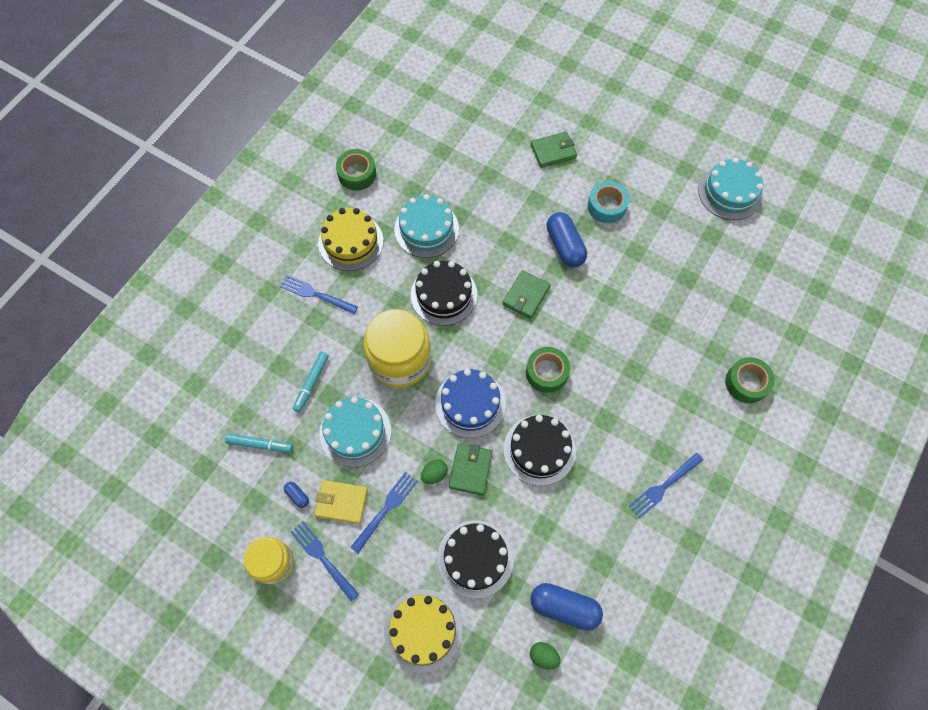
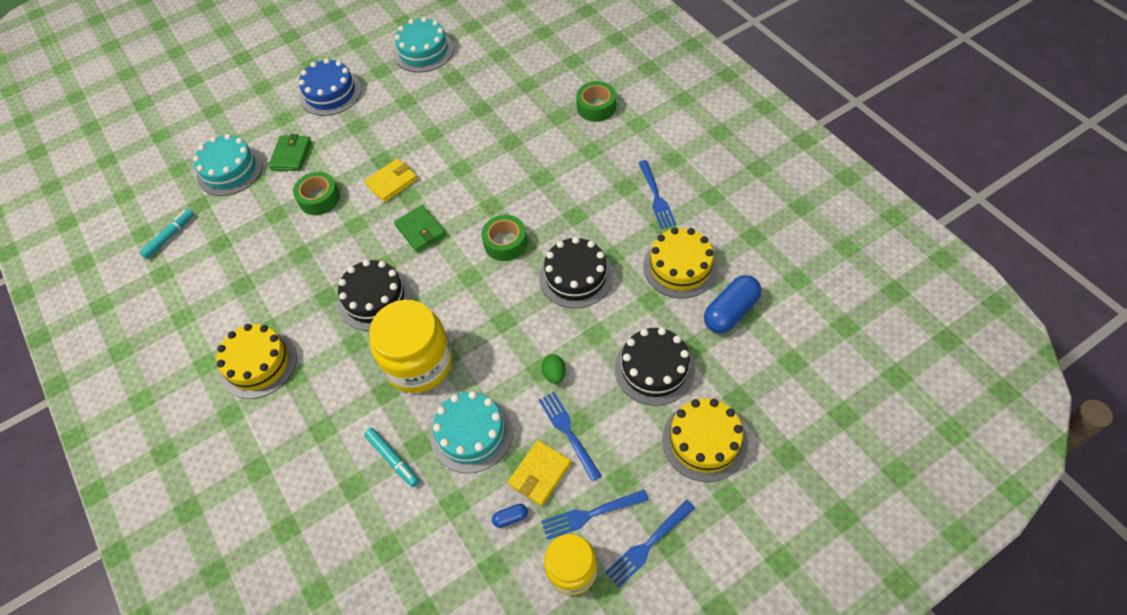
camera: 60 degrees left, 10 degrees down
(259, 444) = (431, 540): turquoise marker -> turquoise marker (169, 237)
(316, 294) = (294, 419): blue fork -> blue fork (648, 545)
(357, 174) = (185, 330): green tape -> green tape (319, 198)
(426, 229) = (294, 288): turquoise cake -> turquoise cake (230, 170)
(470, 404) = (500, 317): blue cake -> blue cake (330, 93)
(470, 470) = (566, 341): green wallet -> none
(543, 656) = (768, 345): green egg -> none
(565, 246) = (392, 182): blue capsule -> yellow wallet
(593, 541) = (680, 266): none -> yellow cake
(606, 206) = (375, 137): turquoise tape -> none

